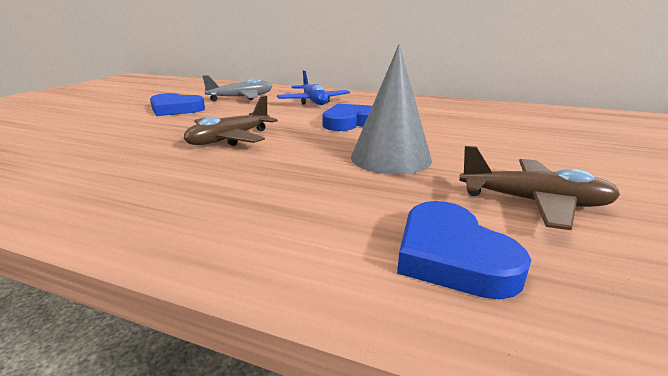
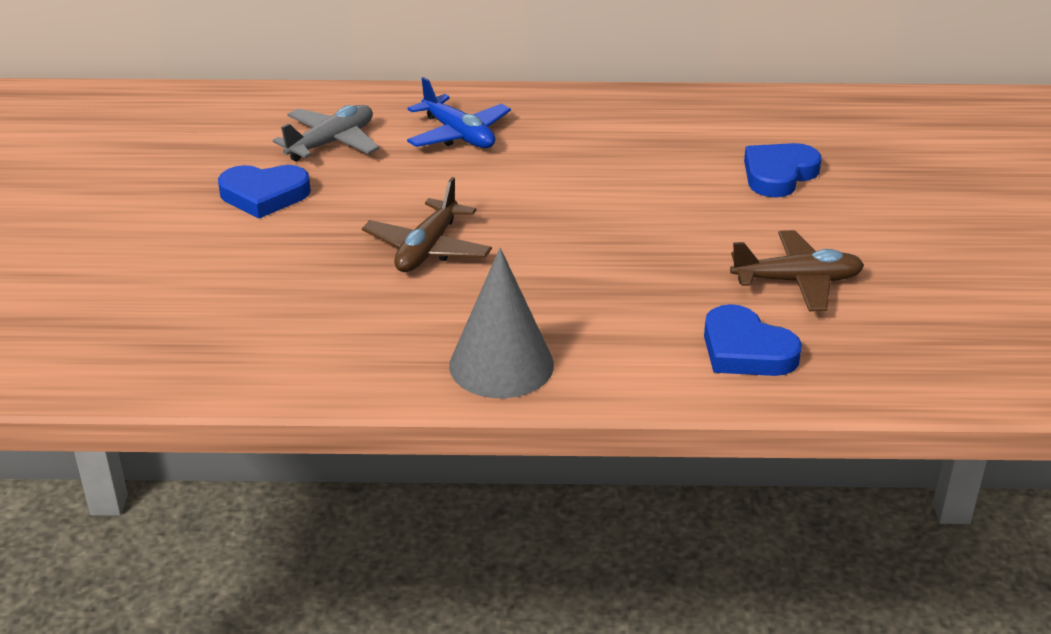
camera: 20 degrees left, 10 degrees up
(350, 122) = (552, 182): blue heart -> blue heart (778, 174)
(390, 158) = (643, 246): grey cone -> grey cone (501, 365)

